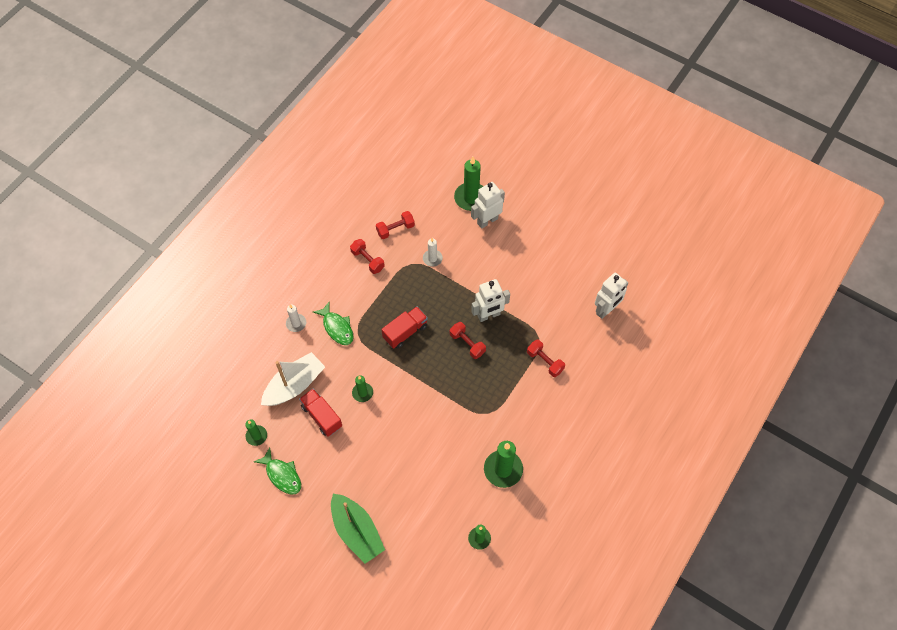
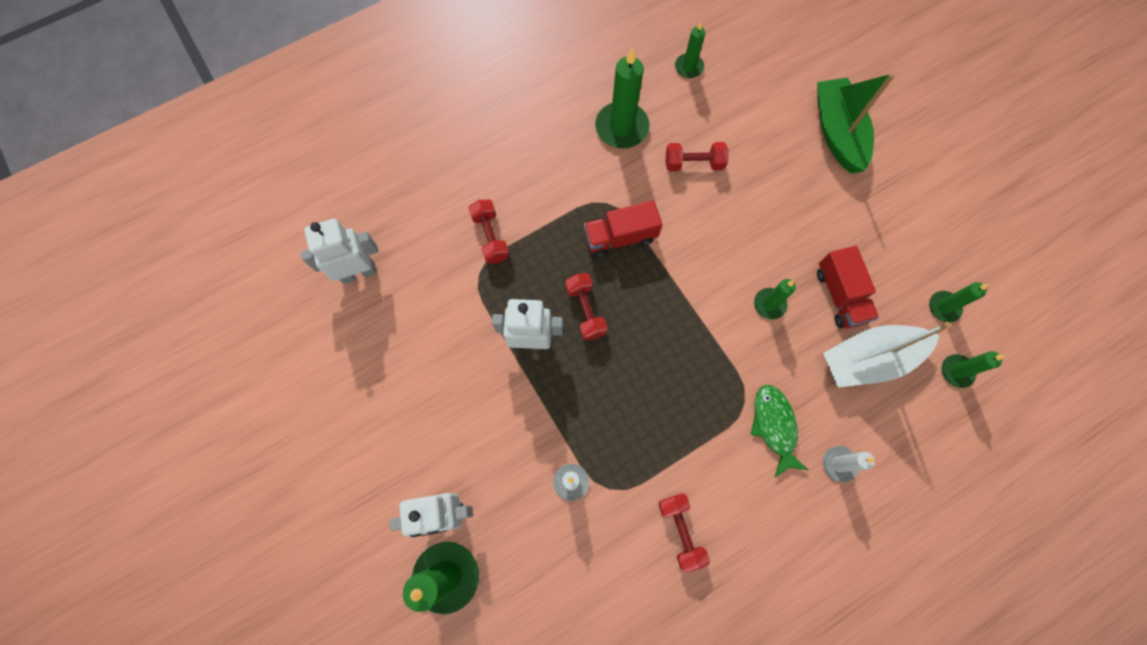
camera: 155 degrees left, 10 degrees up
(241, 400) = (956, 371): none -> green candle
(282, 475) = (918, 239): green fish -> none
(395, 229) = (608, 573): red dumbbell -> red dumbbell (693, 163)
(405, 332) = (670, 371): red truck -> red truck (620, 237)

